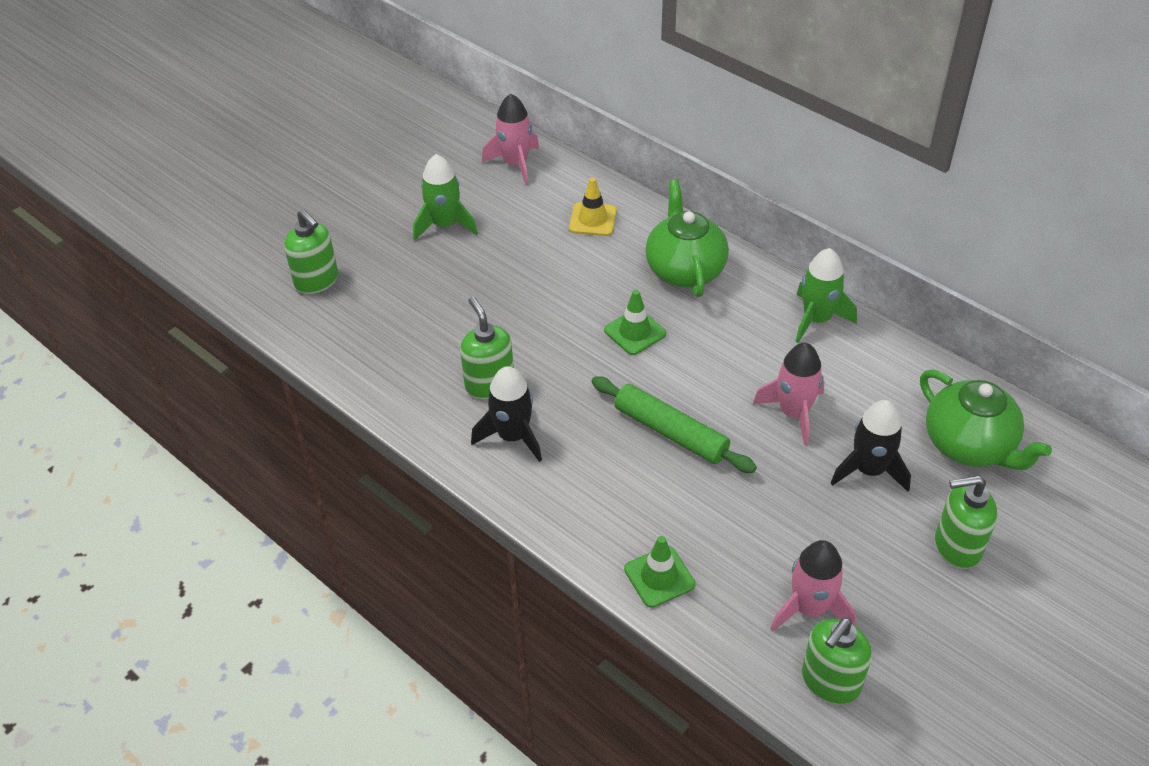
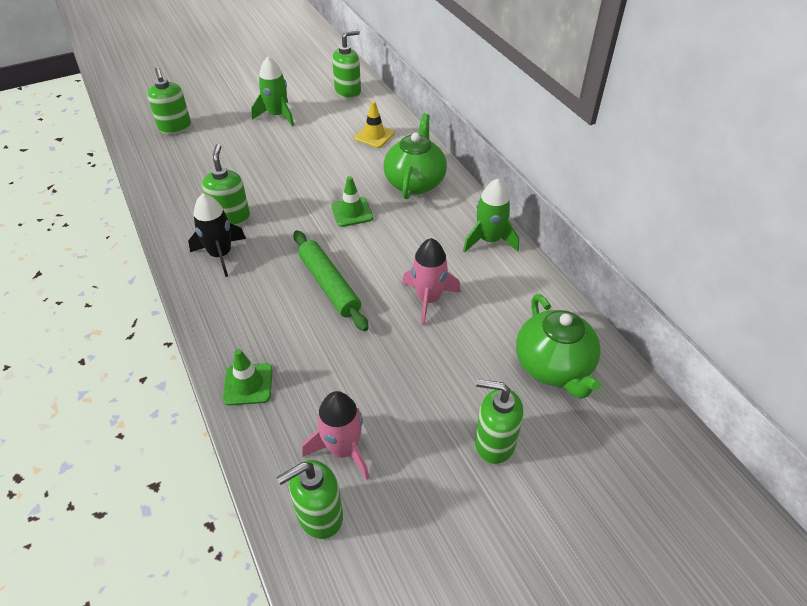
camera: 20 degrees right, 0 degrees up
(515, 164) = (348, 92): pink rocket -> green soap dispenser
(869, 470) = (460, 359): black rocket -> none

